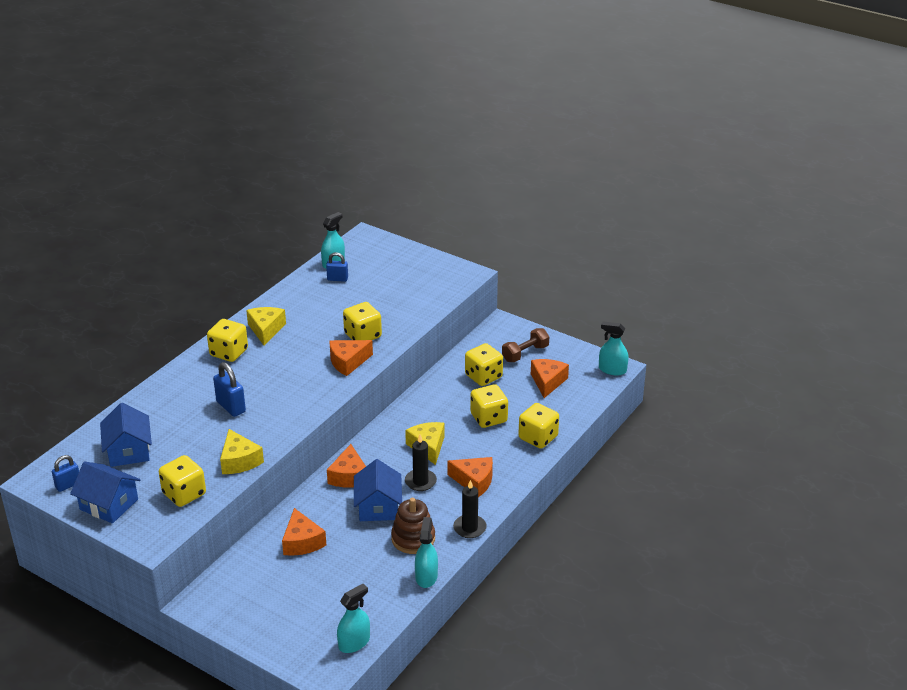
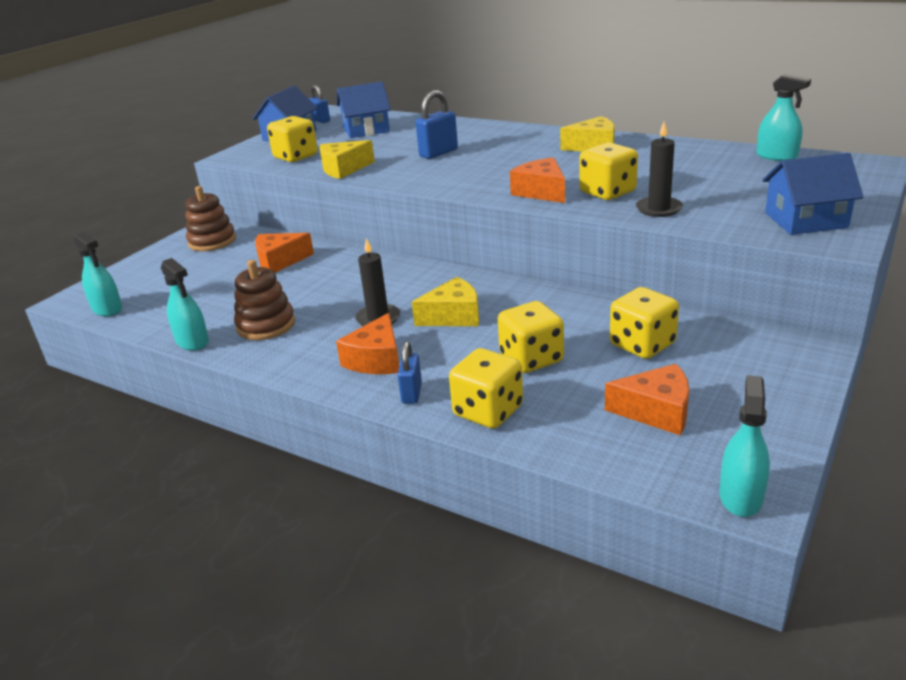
camera: 90 degrees right, 5 degrees down
(229, 353) = (539, 138): yellow dice -> none
(235, 594) = (212, 241): none -> brown stacking toy
(337, 279) = (738, 163): blue padlock -> blue padlock (411, 393)
(349, 476) = (391, 272): orange cheese -> none
(378, 507) = (331, 296): blue house -> blue house (805, 220)
(426, 576) = (192, 341): turquoise spray bottle -> turquoise spray bottle turned 45 degrees clockwise
(469, 528) = (275, 365): black candle -> black candle (658, 209)
(525, 353) = (734, 380): brown dumbbell -> none

